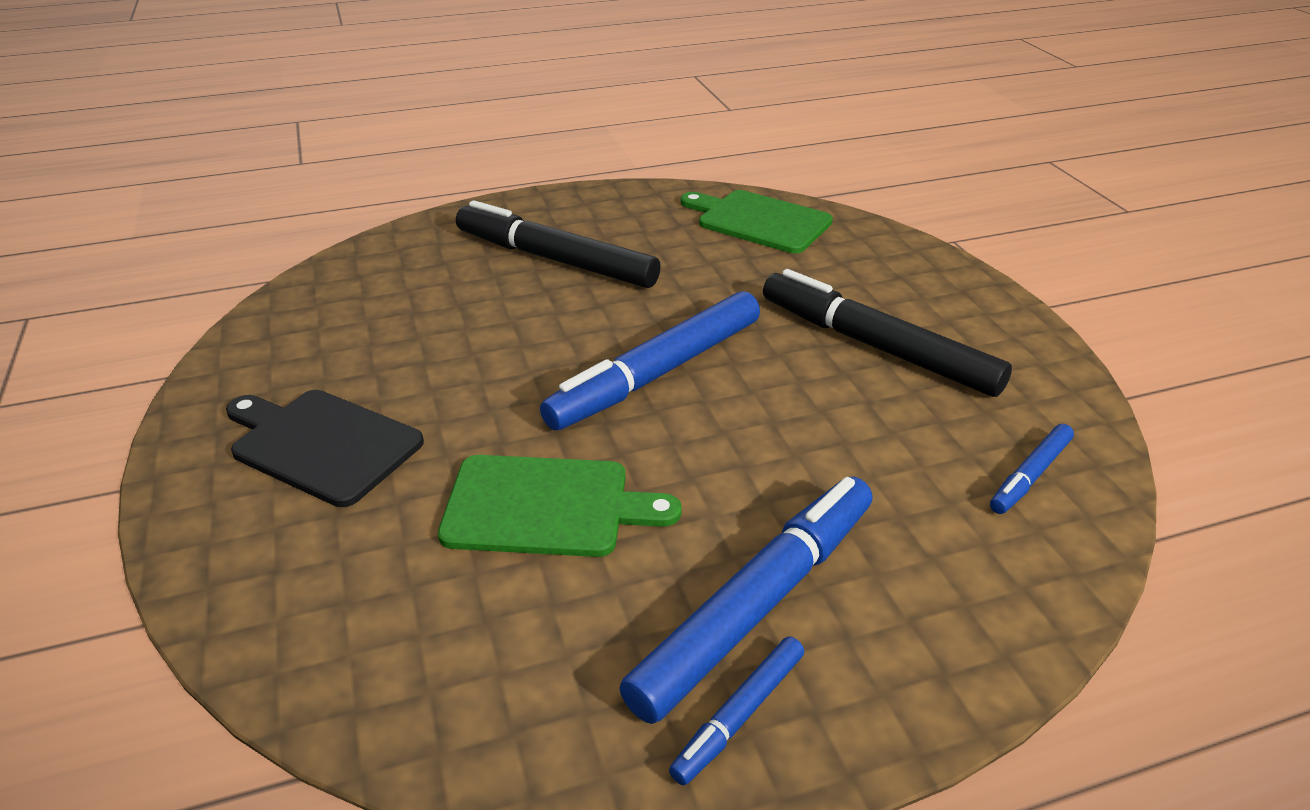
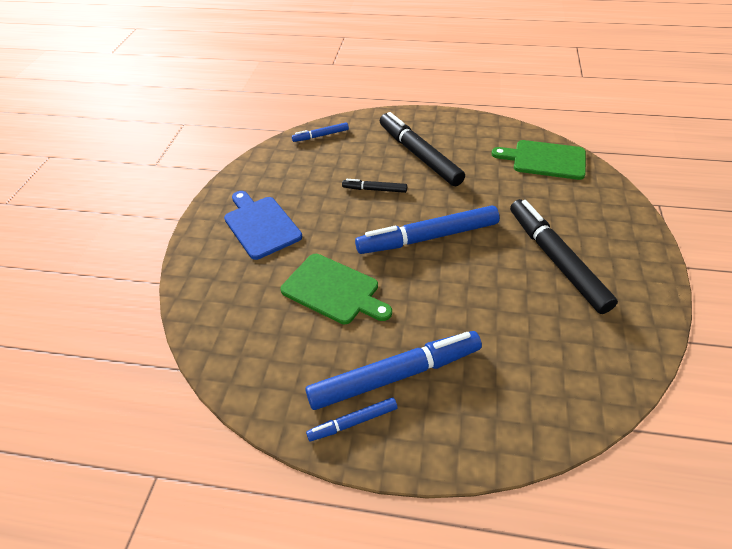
camera: 30 degrees right, 10 degrees up
(322, 444) = (261, 225): black cutting board -> blue cutting board
(512, 328) = (374, 190): none -> black marker
(759, 221) = (545, 160): green cutting board -> green cutting board turned 45 degrees counterclockwise
(1030, 476) = (586, 366): blue marker -> blue marker (321, 136)

